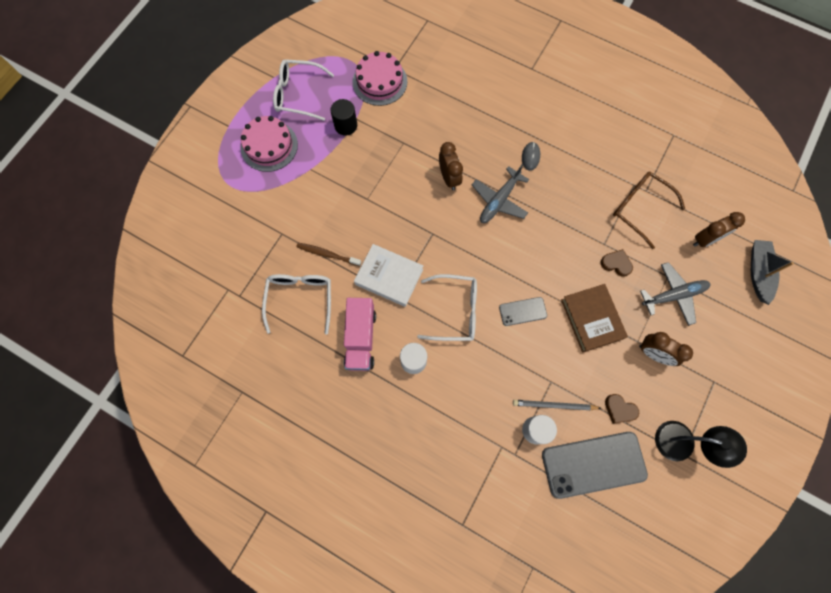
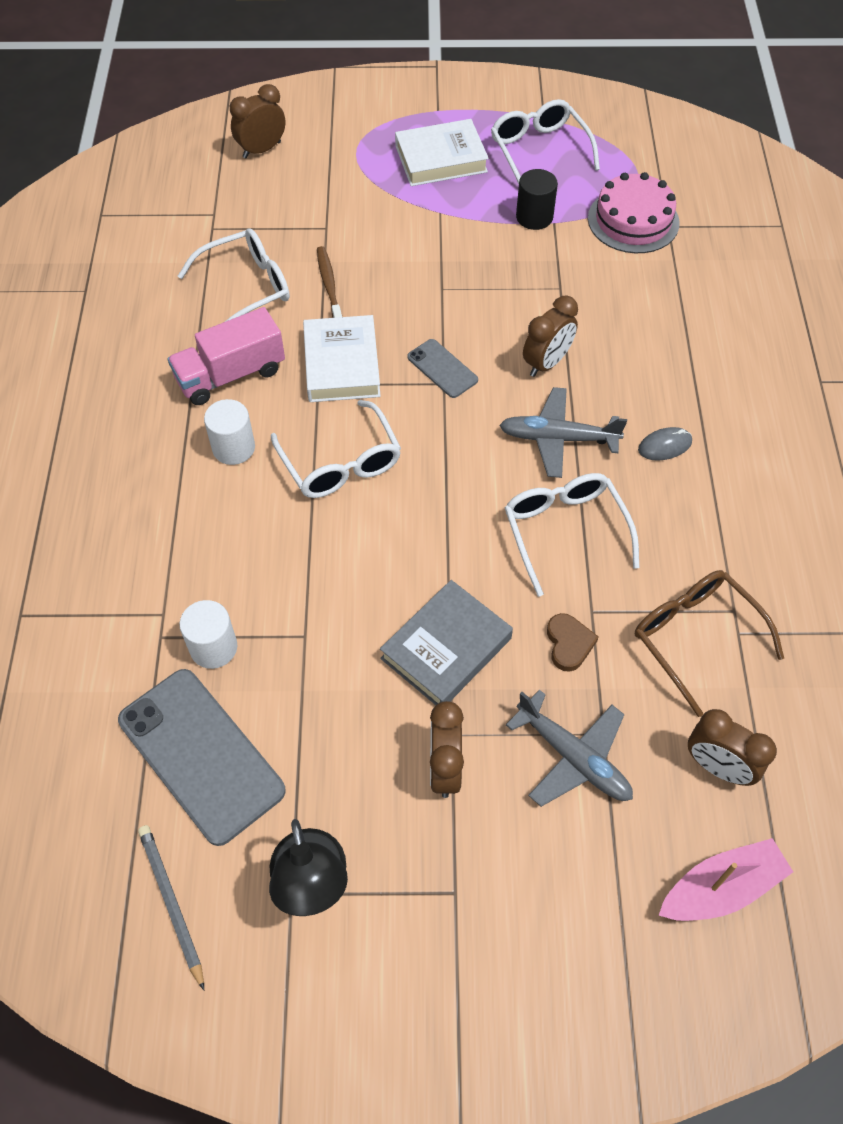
camera: 60 degrees right, 15 degrees down
(192, 236) = (261, 150): none -> brown clock
(269, 146) = (441, 159): pink cake -> white book
(522, 311) = (396, 548): grey phone -> grey phone (442, 368)
(554, 405) = (268, 656): grey pencil -> grey pencil (171, 903)
(555, 229) = (565, 532): none -> white glasses
(591, 319) = (446, 648): brown book -> grey book
(619, 409) = (315, 756): brown heart -> none
(640, 209) = (696, 639): brown glasses -> brown glasses turned 45 degrees counterclockwise
(758, 272) = (721, 888): grey boat -> pink boat

